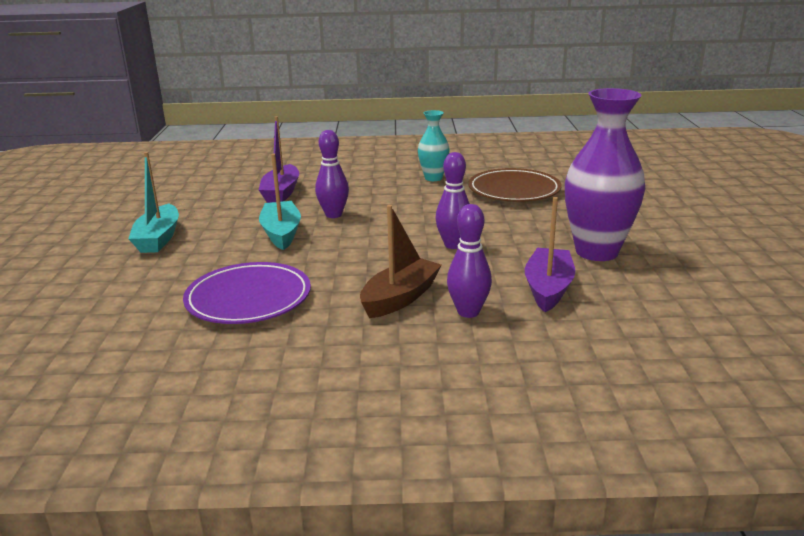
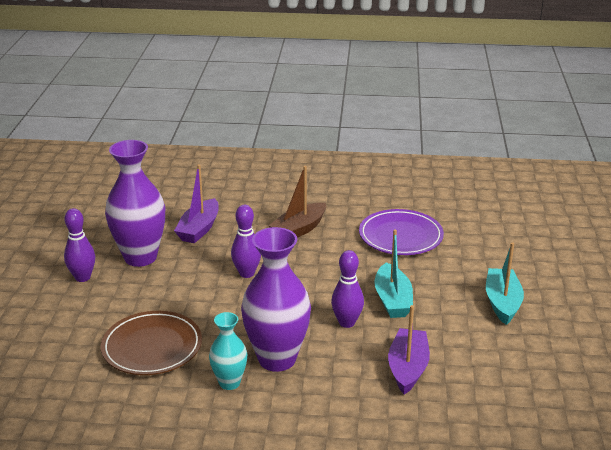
camera: 175 degrees left, 5 degrees up
(397, 191) = (277, 359): none -> purple vase
(468, 312) = (259, 217): purple bowling pin -> purple bowling pin (82, 277)

